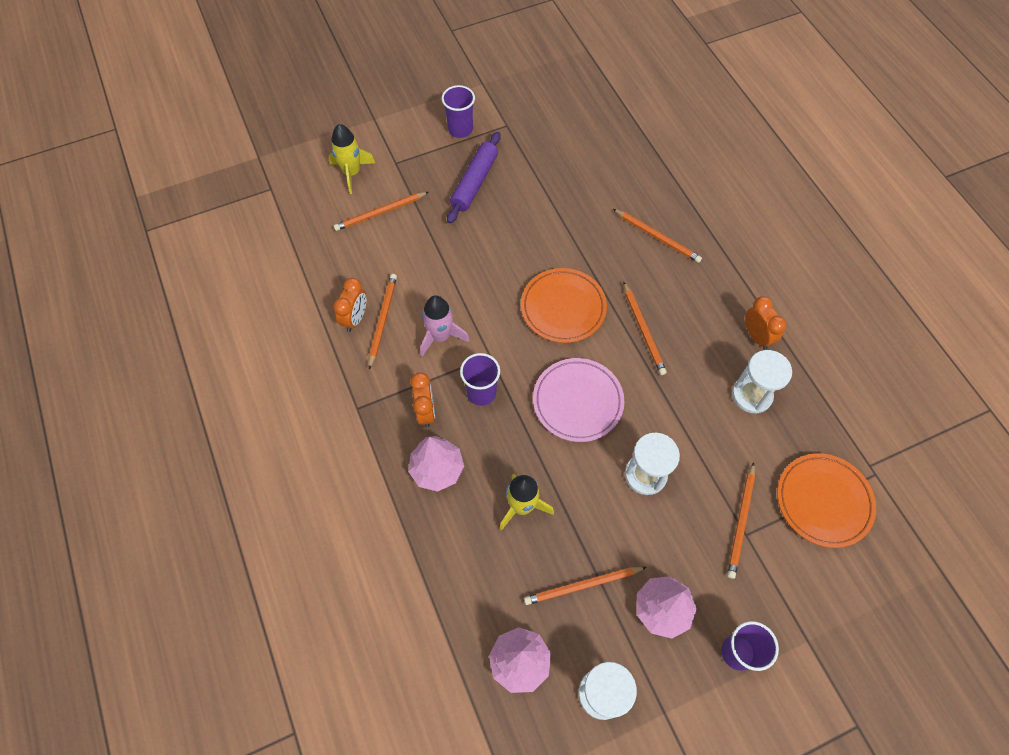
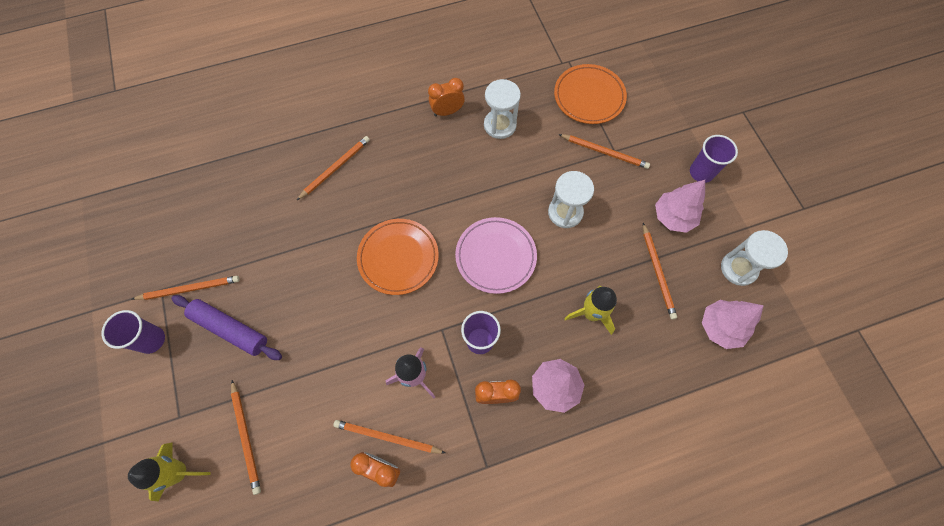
camera: 85 degrees left, 5 degrees up
(643, 330) = (431, 194): orange pencil -> orange pencil (189, 289)

